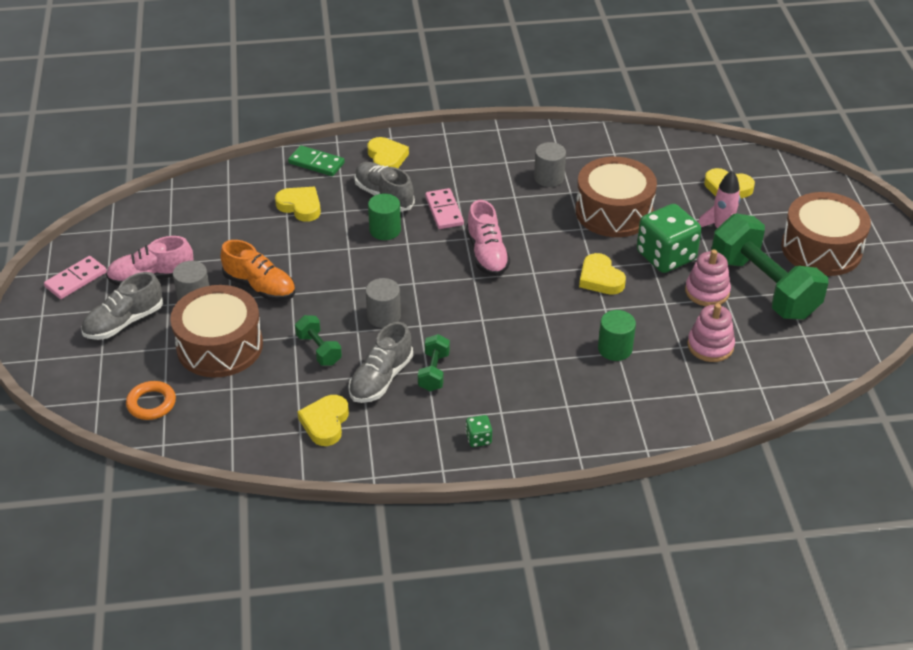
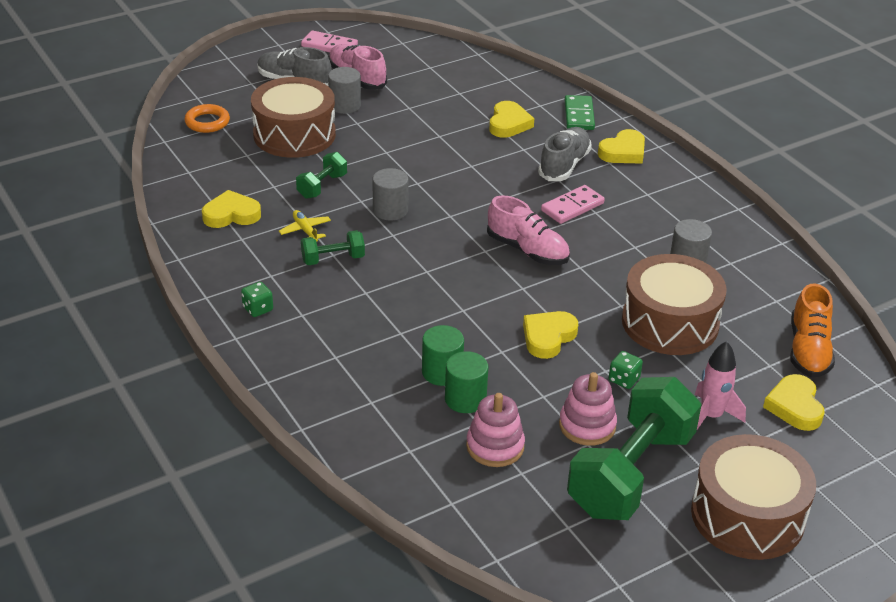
camera: 65 degrees right, 5 degrees down
(260, 286) = (383, 133): orange shoe -> orange shoe (808, 350)
(381, 378) = (305, 230): grey shoe -> yellow plane
(385, 230) = (513, 179): green cylinder -> green cylinder (465, 399)
(487, 254) = (527, 250): pink shoe -> pink shoe turned 105 degrees counterclockwise
(666, 256) = (624, 379): green dice -> green dice, size x0.43

